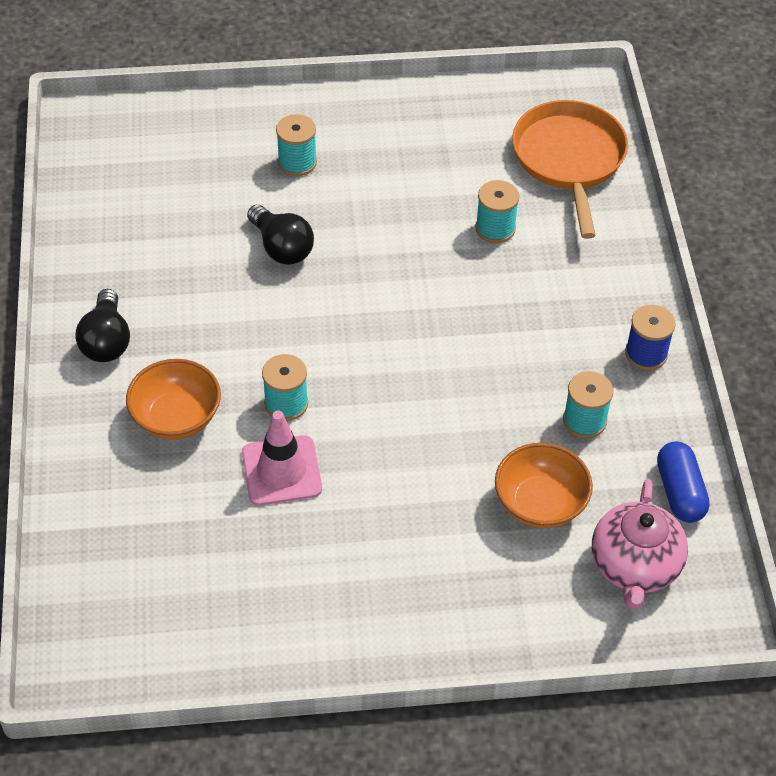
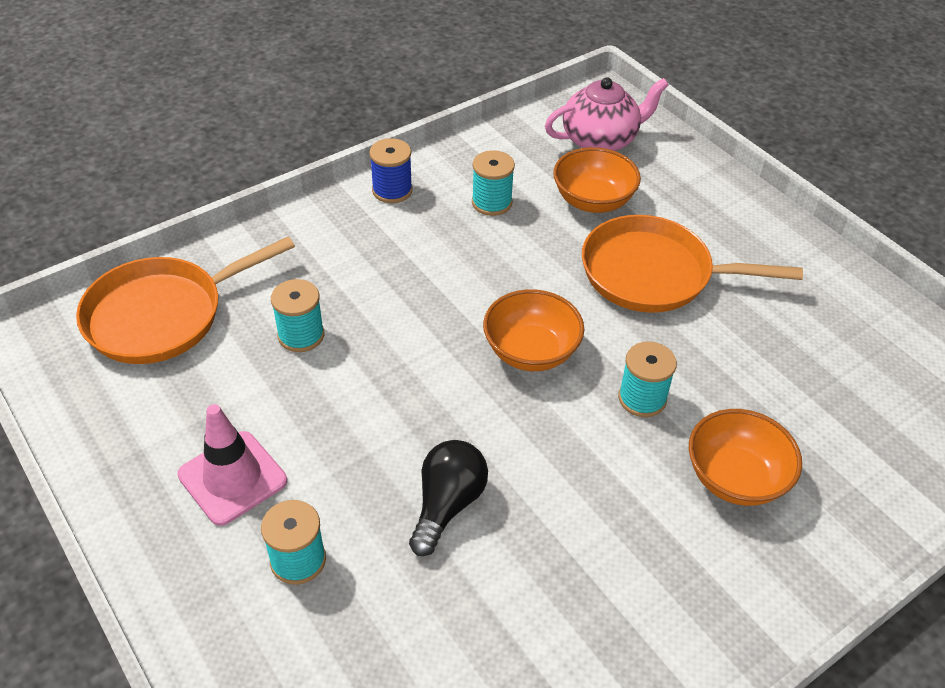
camera: 120 degrees left, 5 degrees down
(106, 341) = (705, 604): black light bulb -> none
(281, 471) = (713, 366): pink traffic cone -> pink traffic cone (232, 478)
(382, 358) = (531, 351): none -> orange bowl
(412, 494) = (654, 274): none -> orange pan
(680, 492) = (516, 137): blue capsule -> none

